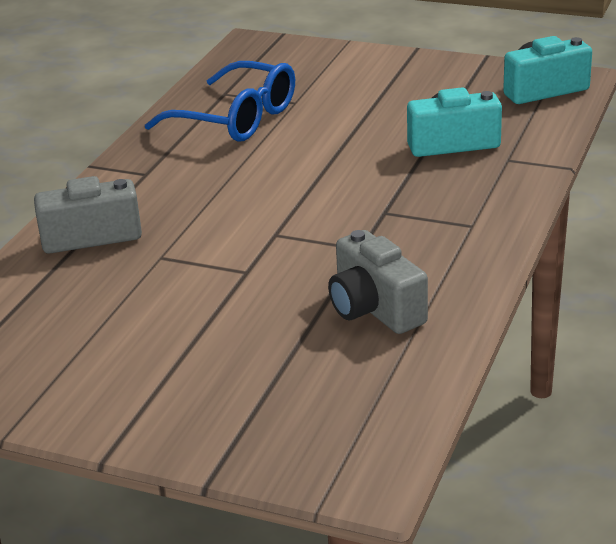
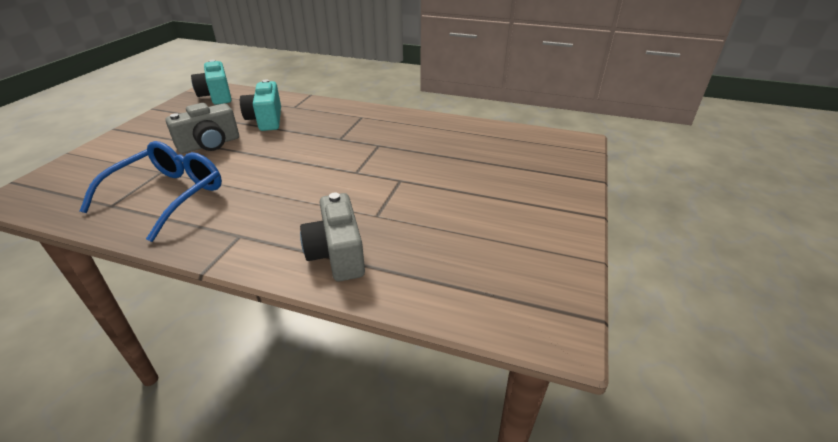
camera: 95 degrees left, 5 degrees up
(374, 309) = (441, 140): grey camera -> grey camera (209, 144)

